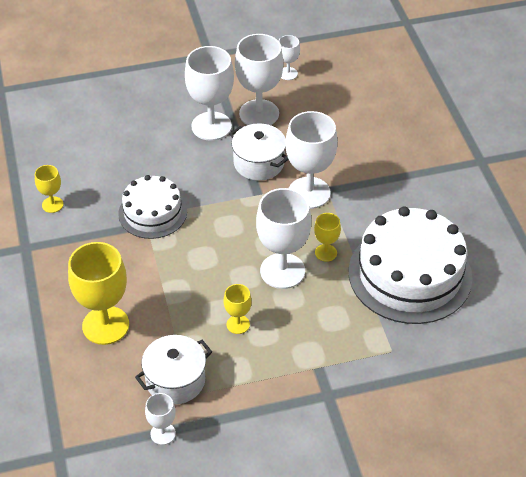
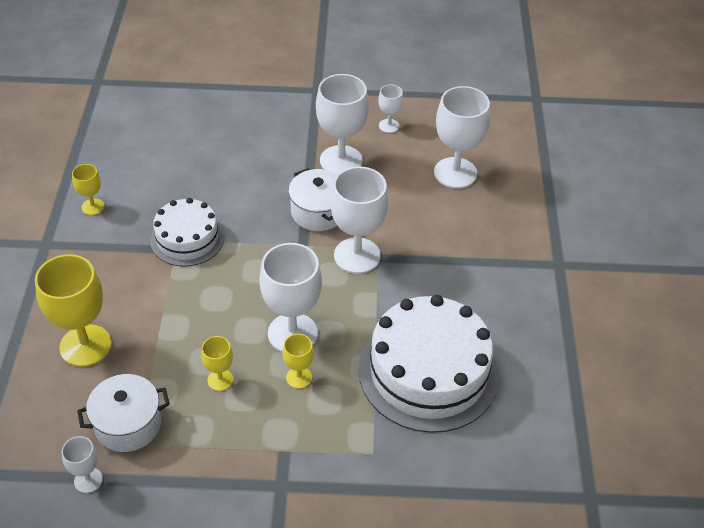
camera: 15 degrees right, 0 degrees up
(211, 126) = (286, 163): white goblet -> white goblet (455, 173)
(326, 253) = (347, 325): yellow goblet -> yellow goblet (299, 377)

